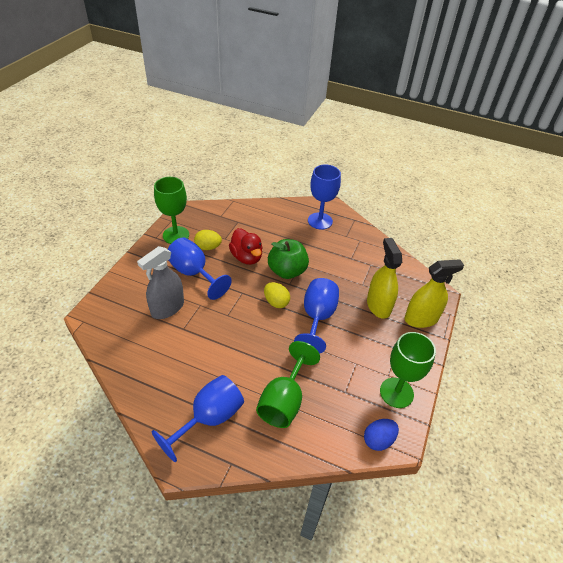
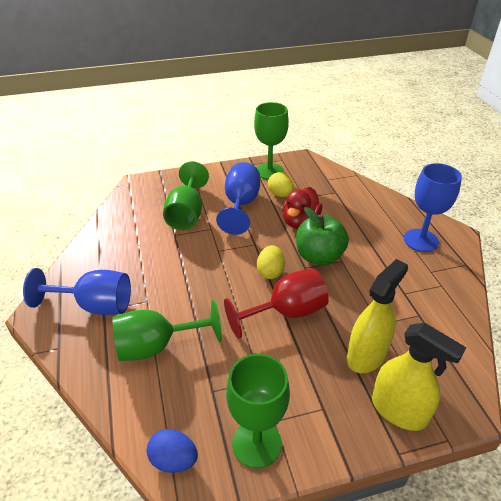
camera: 55 degrees right, 5 degrees down
(167, 308) = (186, 214): grey spray bottle -> green goblet
(317, 318) = (286, 313): blue goblet -> red goblet

